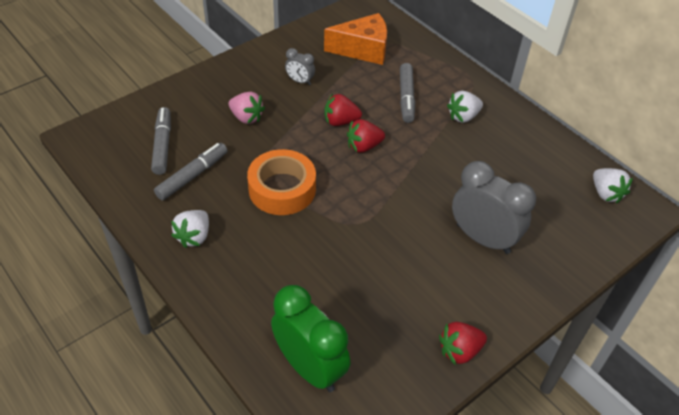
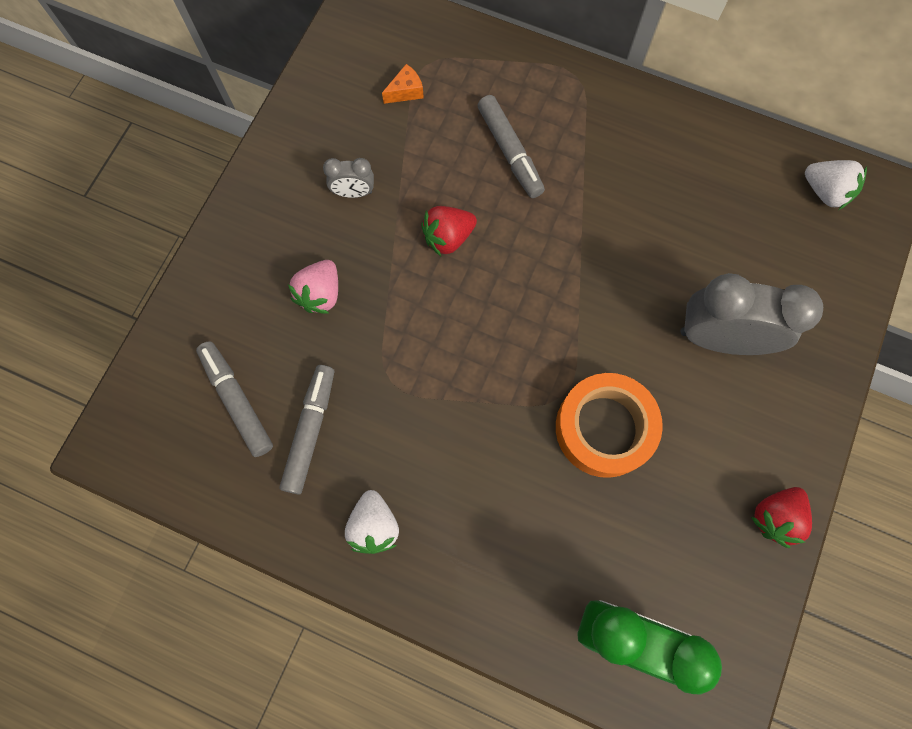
camera: 25 degrees left, 25 degrees up
(246, 117) = (320, 294): pink strawberry -> pink strawberry turned 105 degrees clockwise
(282, 189) = (439, 390): orange tape -> orange tape (604, 428)
(363, 50) = (406, 91): orange cheese -> orange cheese, size x0.43
(363, 146) = (501, 265): red strawberry -> none
(463, 117) = (598, 149): white strawberry -> none

